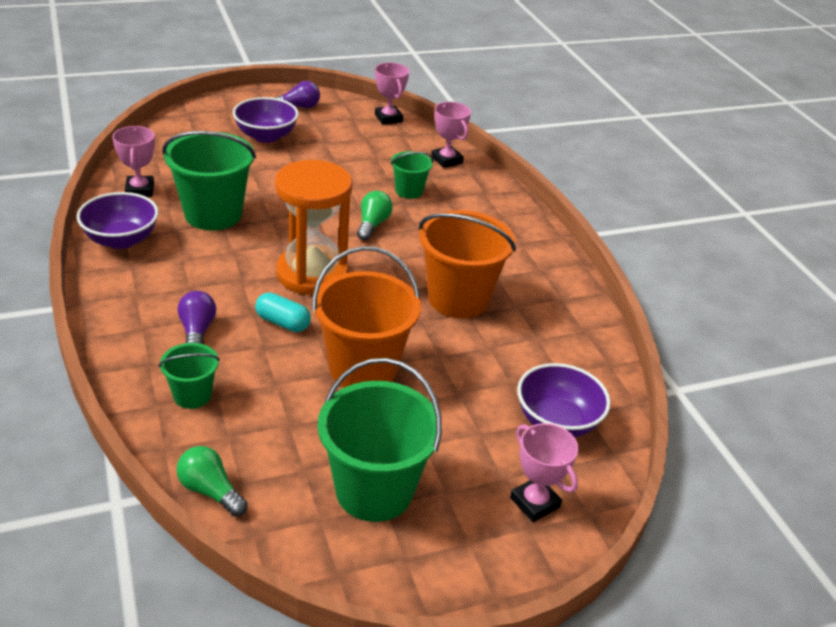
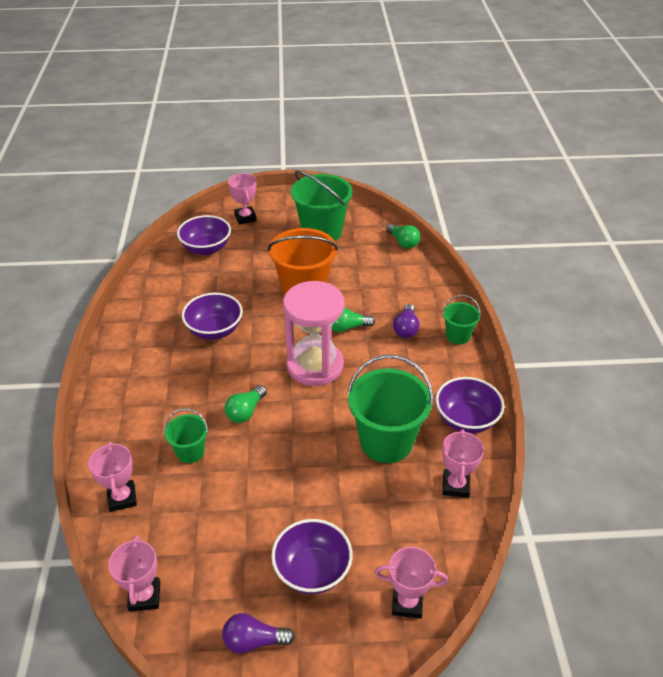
camera: 160 degrees left, 5 degrees up
(186, 127) = (407, 603): none -> pink trophy
(192, 395) = (410, 288): green bucket -> green bucket (458, 336)
(283, 323) = (347, 327): turquoise capsule -> green light bulb
(312, 273) = (315, 365): orange hourglass -> pink hourglass
(458, 299) = (214, 330): orange bucket -> purple bowl

